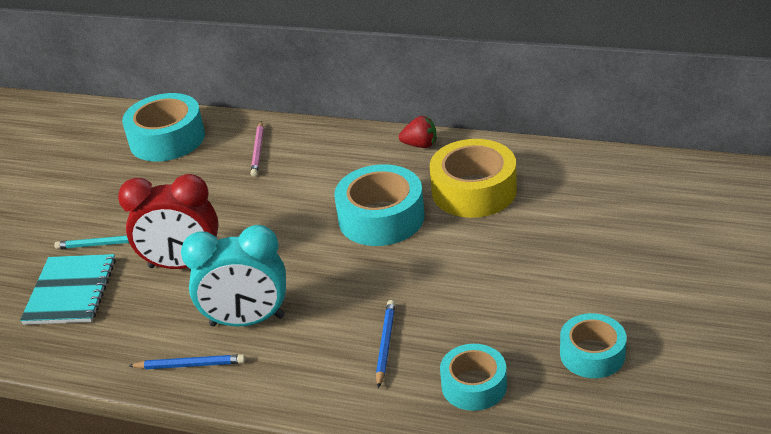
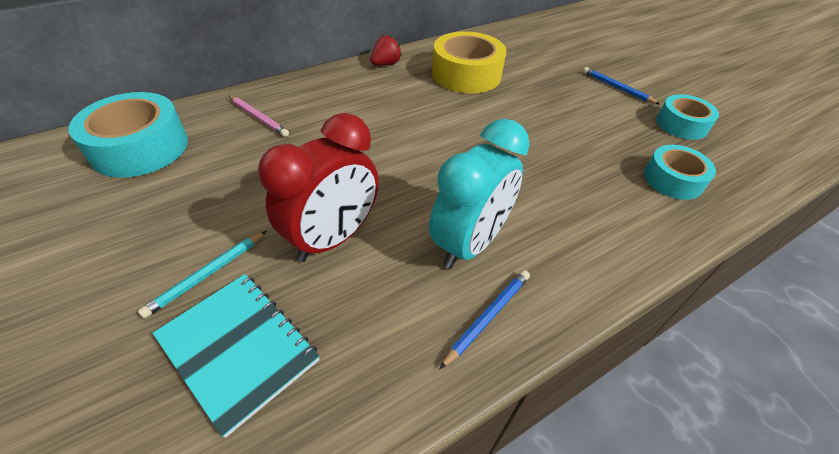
camera: 55 degrees left, 10 degrees up
(381, 218) = (438, 116): turquoise tape -> none
(386, 344) = (586, 190): blue pencil -> blue pencil (617, 88)

